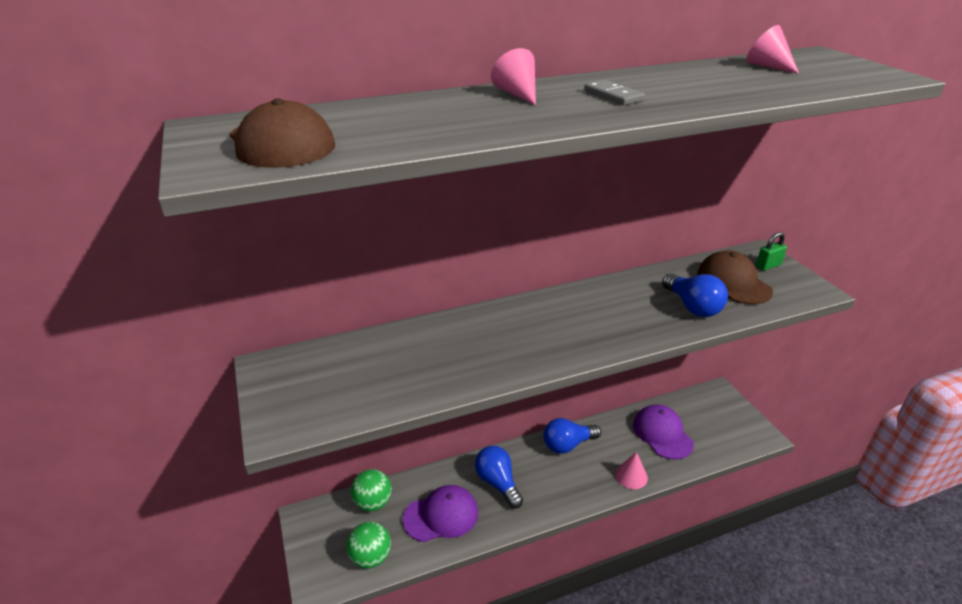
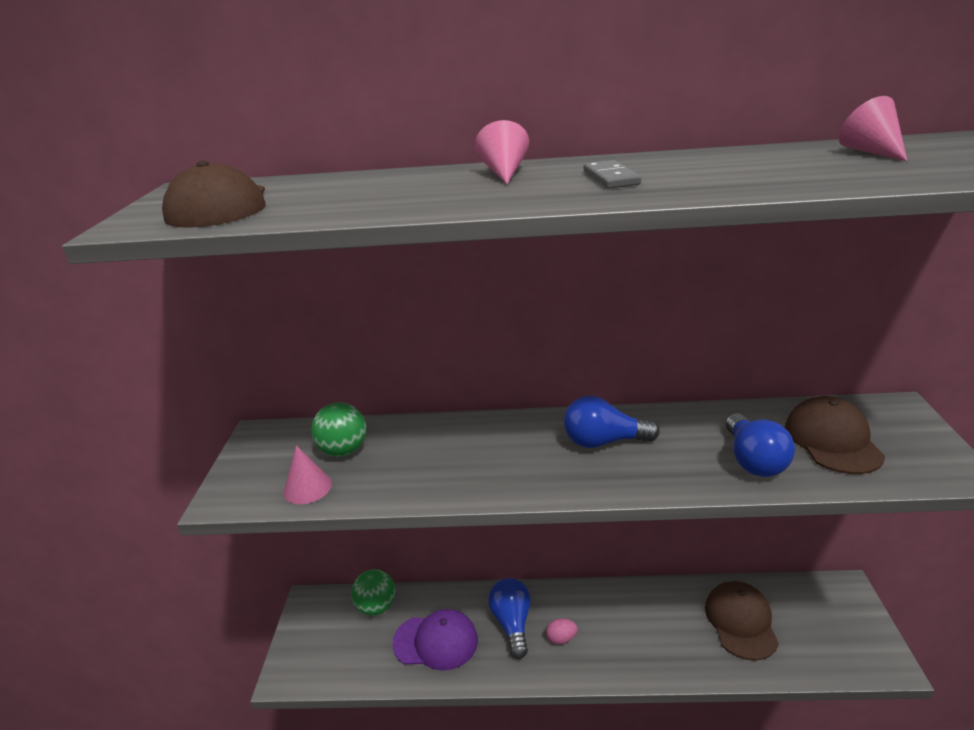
camera: 25 degrees right, 5 degrees down
(371, 557) = (347, 663): green ball -> green ball (343, 451)
(542, 483) = (561, 638): none -> pink egg
(567, 445) = (613, 602): blue light bulb -> blue light bulb (603, 442)
(631, 476) = (675, 662): pink cone -> pink cone (307, 488)
(662, 434) = (741, 622): purple cap -> brown cap
(768, 266) = (900, 427): green padlock -> none

